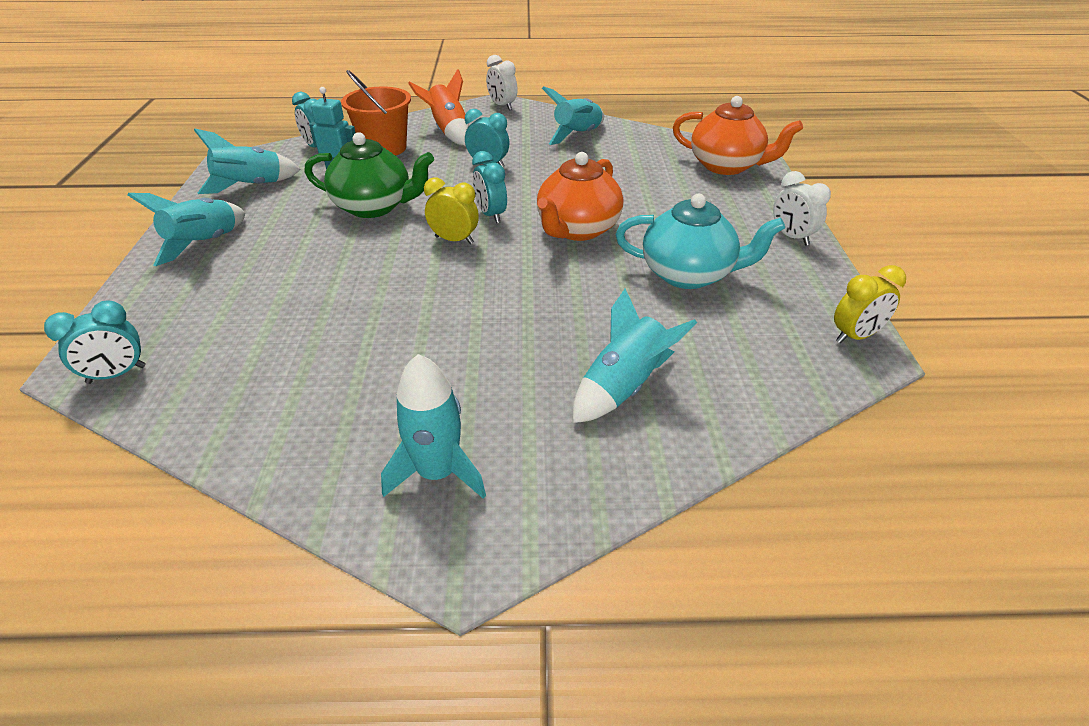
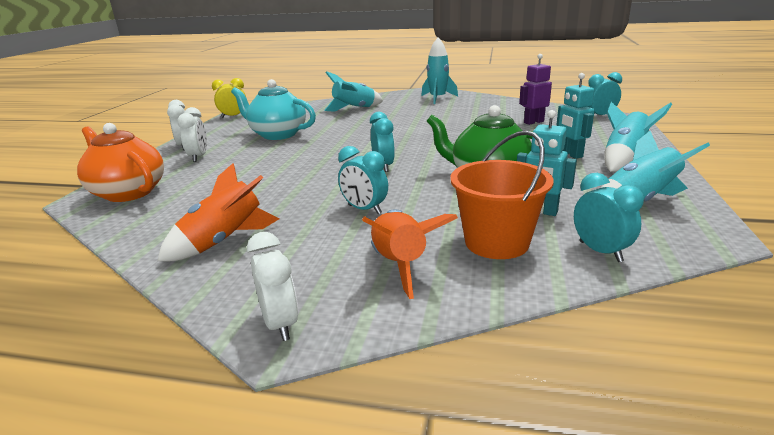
camera: 165 degrees left, 15 degrees down
(258, 341) = (533, 122): none -> purple robot
(261, 250) = (570, 154): none -> turquoise robot
(454, 240) = (418, 154): yellow clock -> none
(577, 135) = (224, 242): turquoise rocket -> orange rocket
(577, 229) = (322, 155): orange teapot -> none
(735, 217) = (198, 157): none -> white clock

